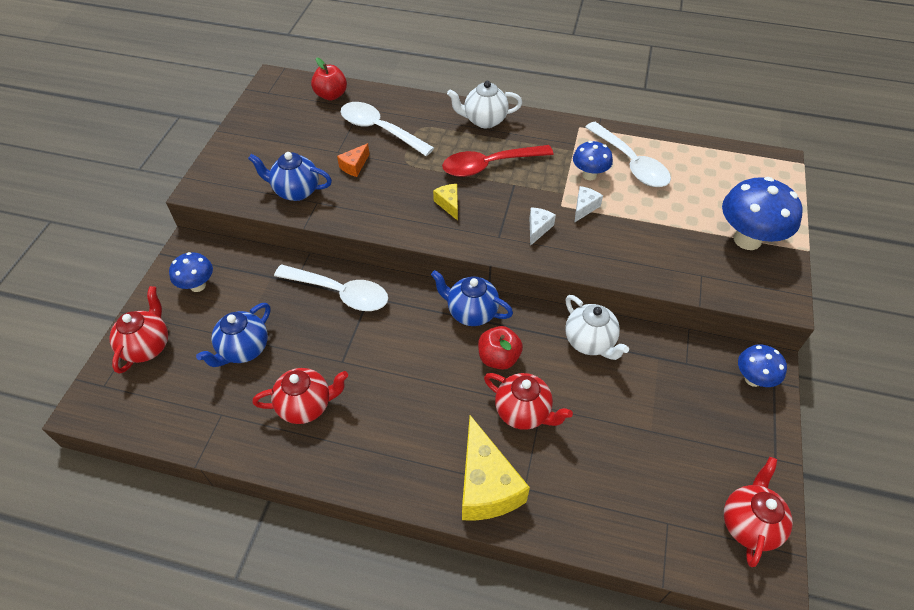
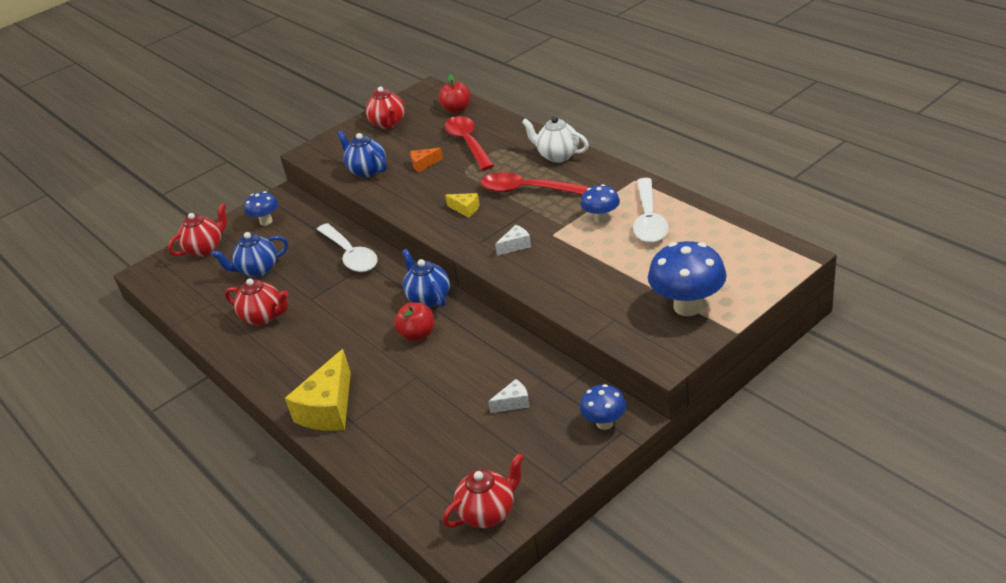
camera: 40 degrees right, 15 degrees down
(379, 130) = (468, 143): white spoon -> red spoon
(449, 204) = (465, 209): yellow cheese -> yellow cheese turned 105 degrees clockwise
(523, 412) = (399, 375): red teapot -> red teapot (388, 123)
(584, 207) = (570, 241): white cheese -> white cheese (513, 403)
(590, 342) = (497, 349): white teapot -> none

